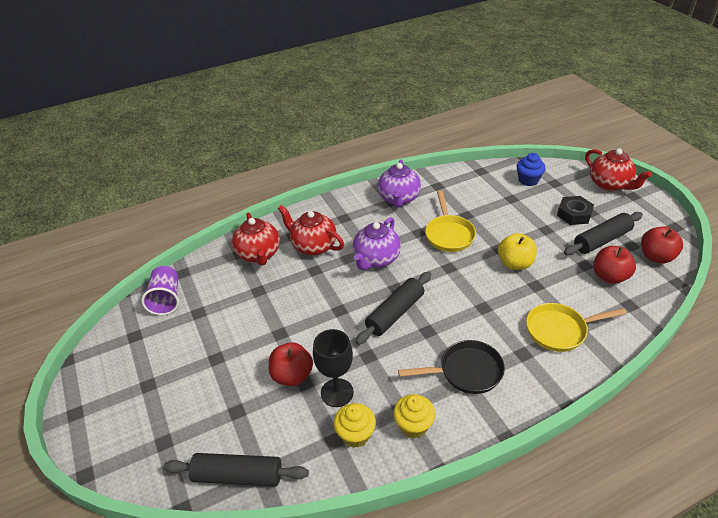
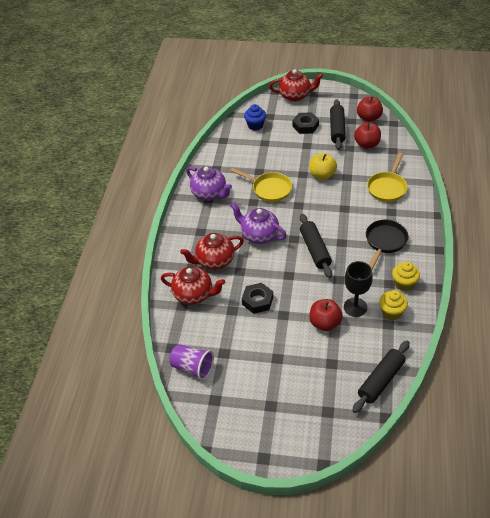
camera: 55 degrees left, 5 degrees up
(284, 303) = (257, 301): none -> black nut
(376, 259) = (259, 235): purple teapot -> purple teapot turned 150 degrees clockwise

